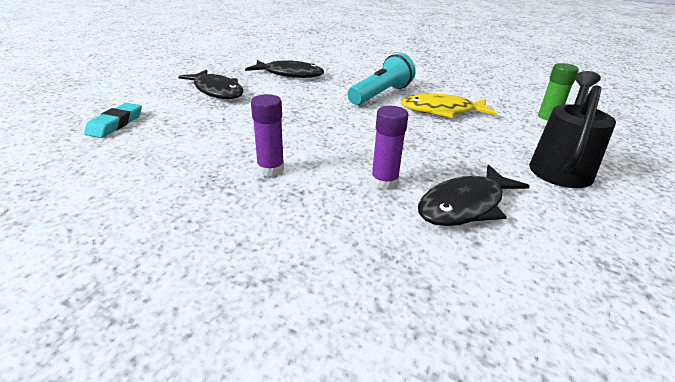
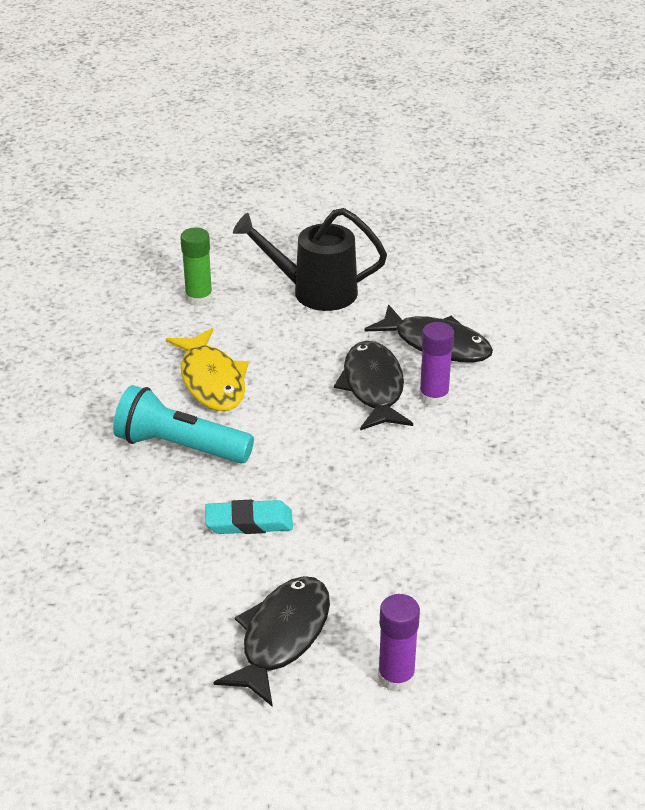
camera: 110 degrees left, 5 degrees up
(115, 124) = (477, 682): turquoise eraser -> turquoise eraser (249, 522)
(270, 169) = (471, 480): purple glue stick -> purple glue stick (396, 677)
(289, 74) = (139, 579): black fish -> black fish (373, 387)

